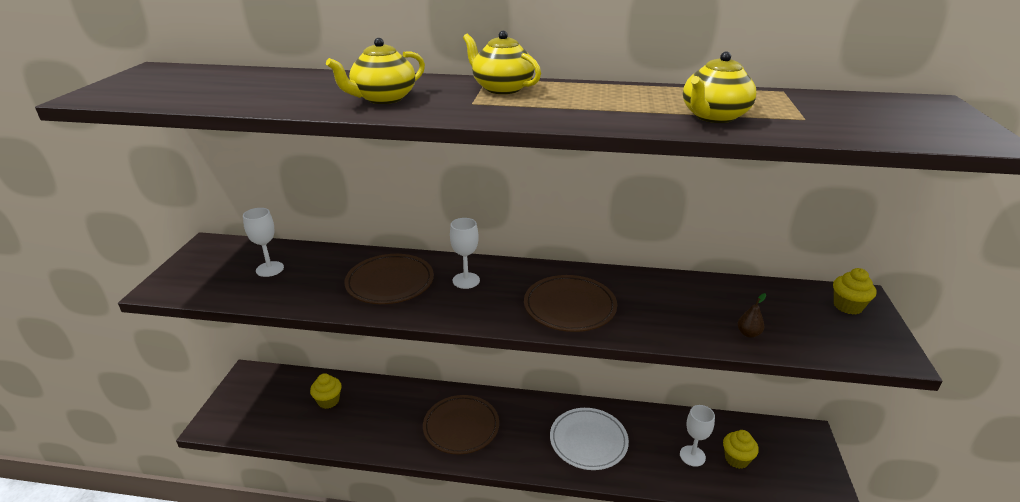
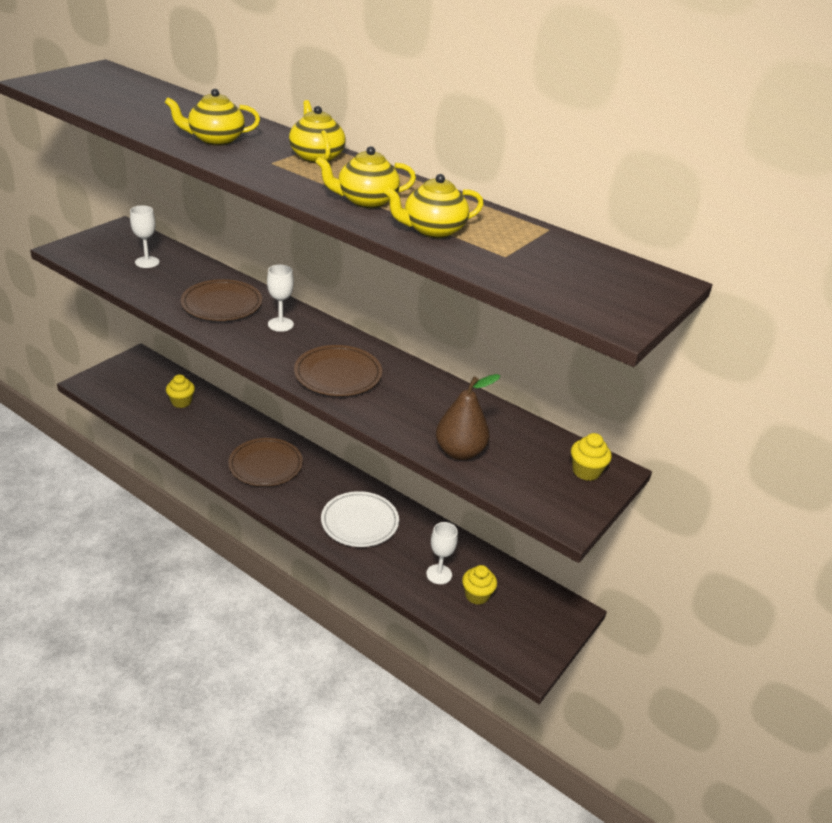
camera: 25 degrees right, 5 degrees up
(614, 110) = (366, 201): none -> yellow teapot
(748, 333) = (460, 452): brown pear -> brown pear, size x2.15

